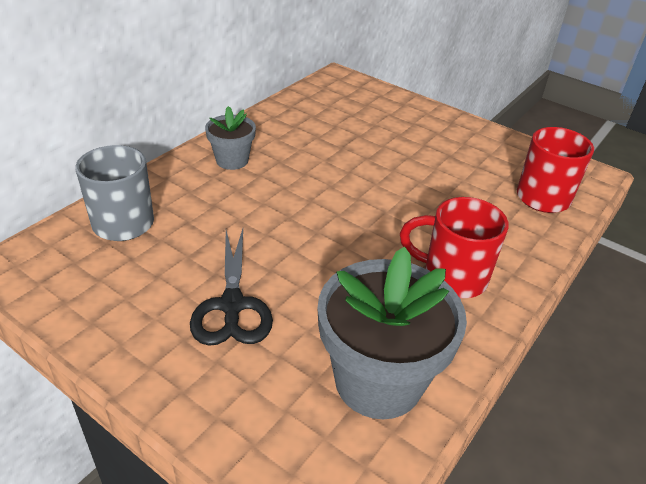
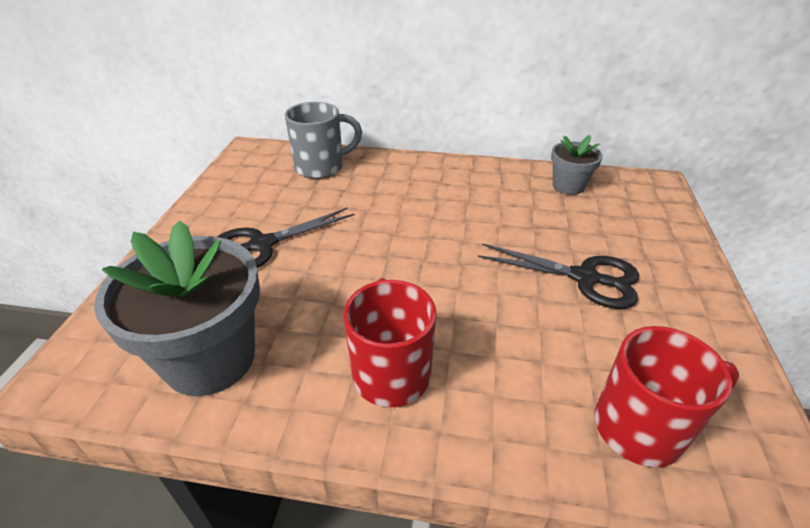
camera: 65 degrees right, 0 degrees up
(232, 160) = (440, 179): grey flower pot -> grey flower pot (568, 186)
(414, 154) = (585, 278): none -> black scissors

